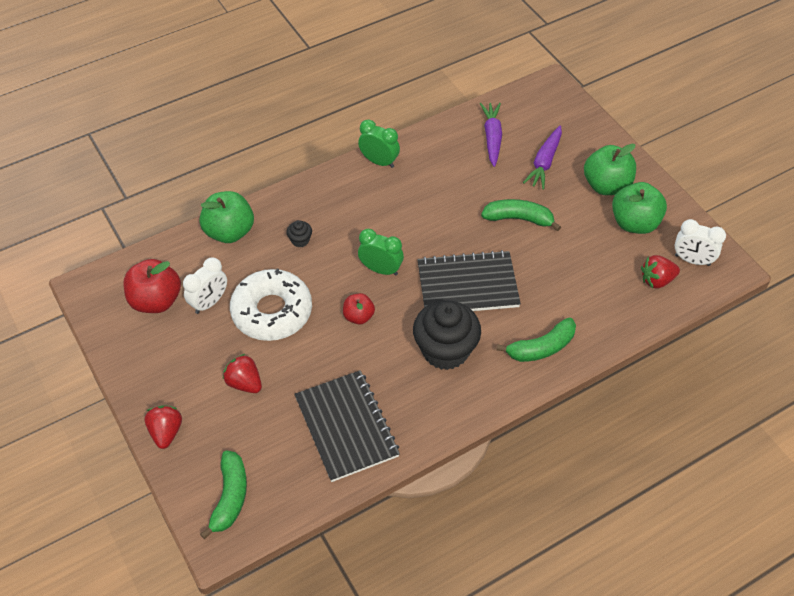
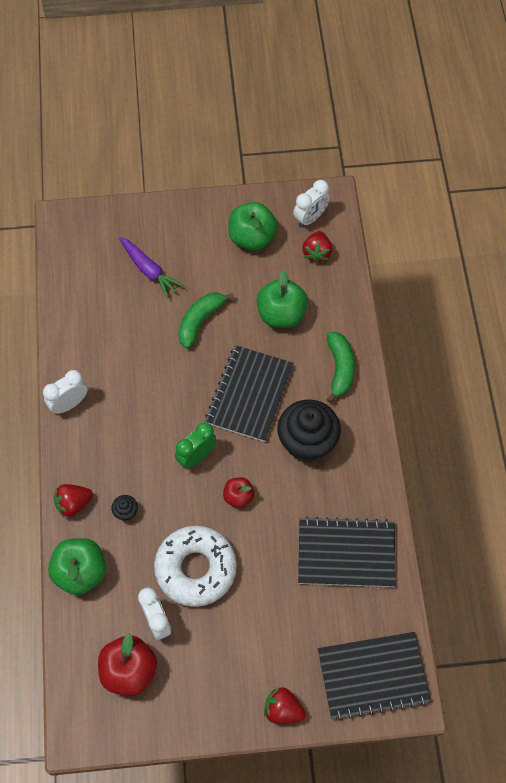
camera: 65 degrees left, 10 degrees up
(230, 497) = (373, 676): green banana -> black notebook
(244, 383) = (262, 622): red strawberry -> red strawberry (73, 504)
(379, 162) = (69, 404): green clock -> white clock
(492, 137) = (95, 297): purple carrot -> none
(606, 185) = (201, 237): green apple -> green apple (281, 314)

